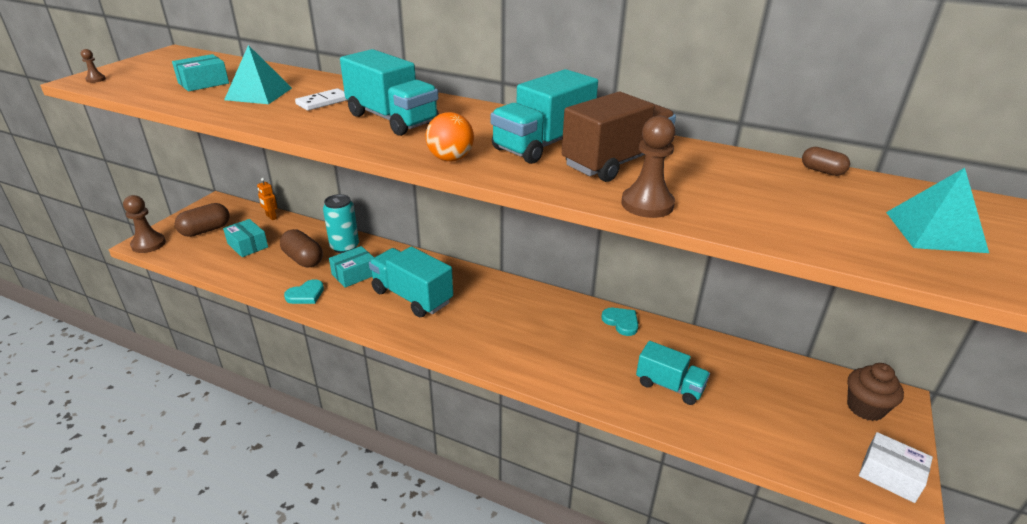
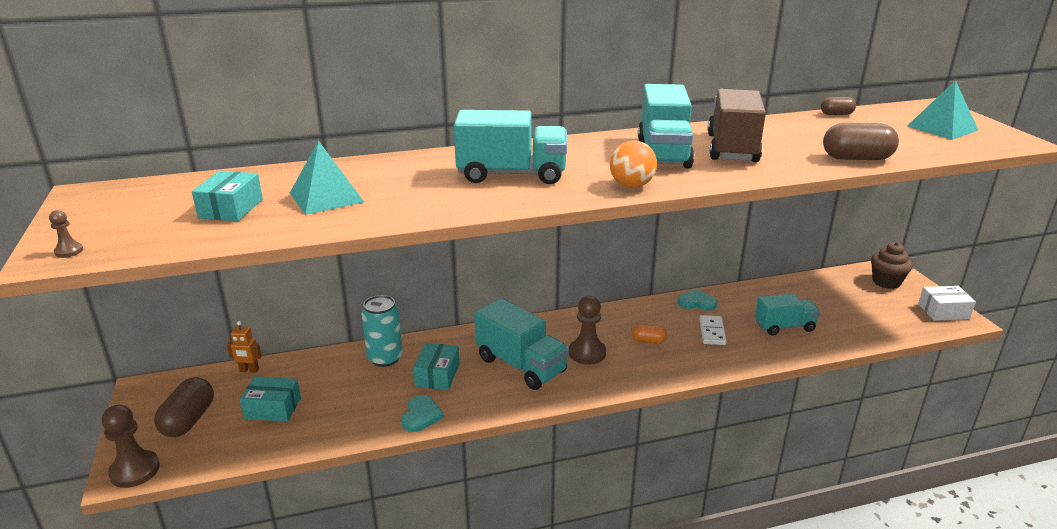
camera: 40 degrees left, 5 degrees down
(303, 259) = (361, 389): brown capsule -> brown capsule (856, 158)
(323, 102) = (412, 182): white domino -> white domino (712, 332)
(412, 296) = (521, 365): turquoise truck -> turquoise truck turned 135 degrees counterclockwise
(529, 330) = (648, 341): none -> orange capsule
(647, 204) = (806, 166): brown pawn -> brown pawn (587, 353)

